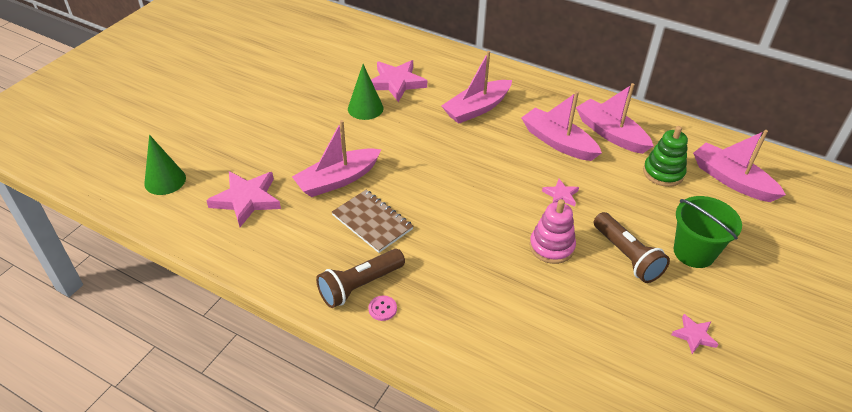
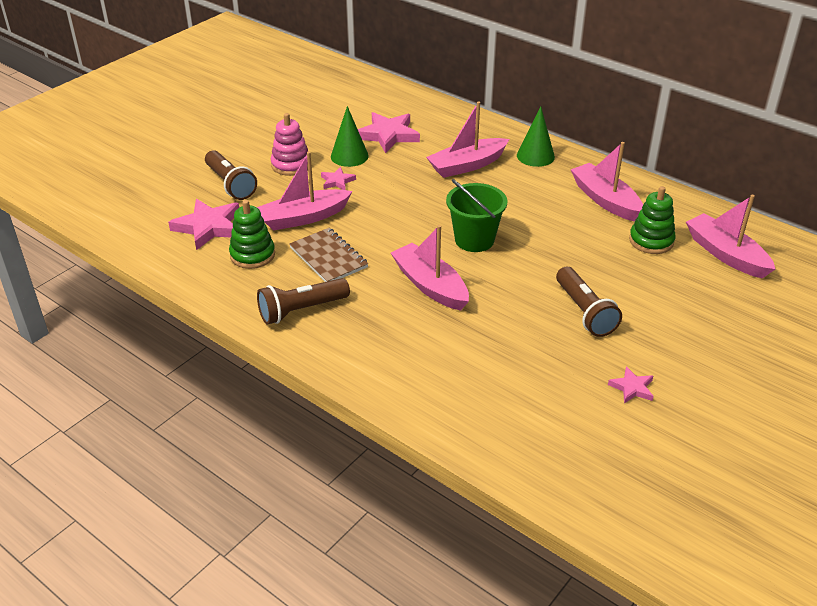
camera: 10 degrees right, 5 degrees down
(165, 180) = (133, 204): green cone -> green cone (535, 156)
(258, 149) = (230, 184): none -> brown flashlight
(297, 227) = (252, 255): none -> green stacking toy
(382, 309) = (318, 332): pink button -> none
(551, 247) = (507, 296): pink stacking toy -> pink stacking toy (291, 165)
(558, 142) = (545, 203): pink boat -> pink boat (430, 285)
(561, 195) = (532, 251): pink star -> pink star (337, 181)
(694, 252) = (659, 315): green bucket -> green bucket (474, 240)

